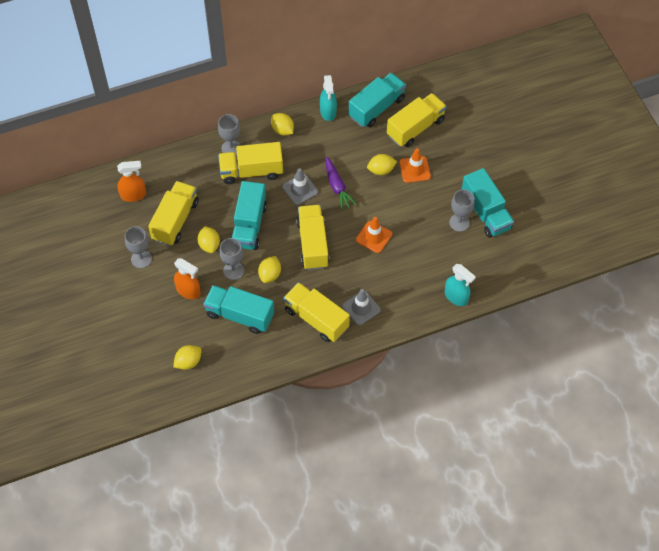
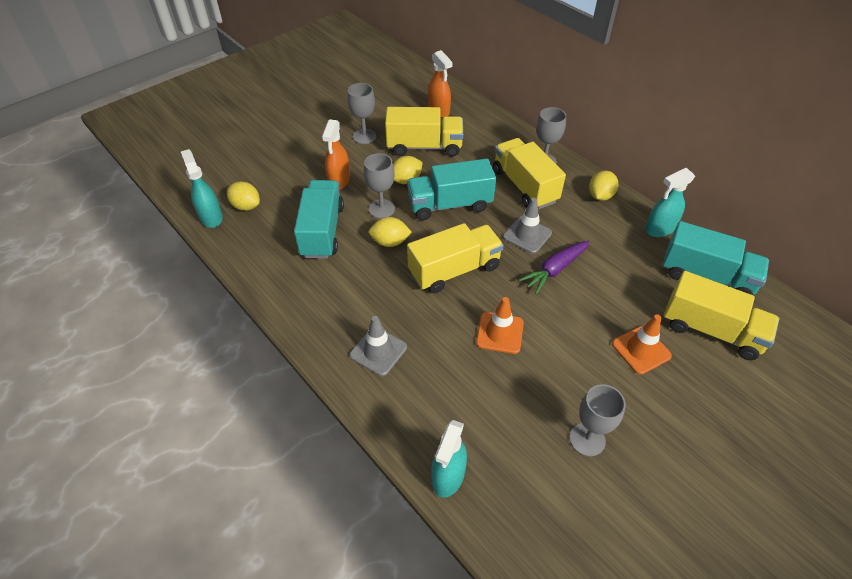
camera: 70 degrees right, 10 degrees down
(190, 389) = (211, 217): none -> turquoise spray bottle
(316, 319) = (343, 306): yellow truck -> none
(381, 170) = (612, 310): yellow lemon -> none
(485, 212) = (630, 475): turquoise truck -> none

